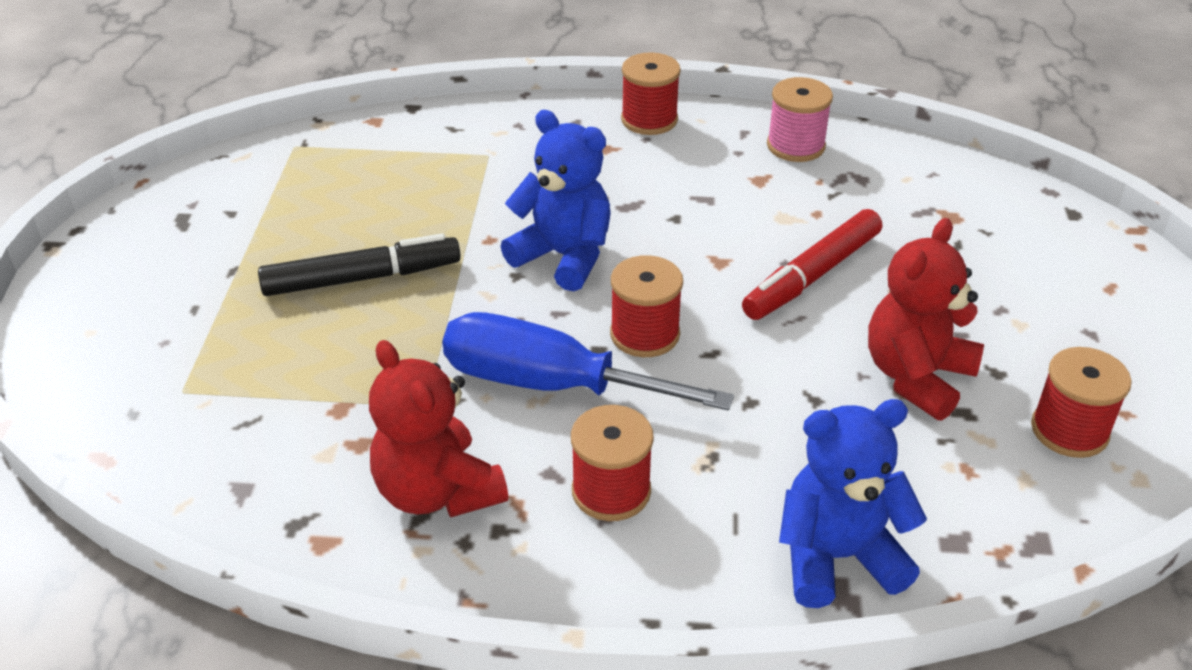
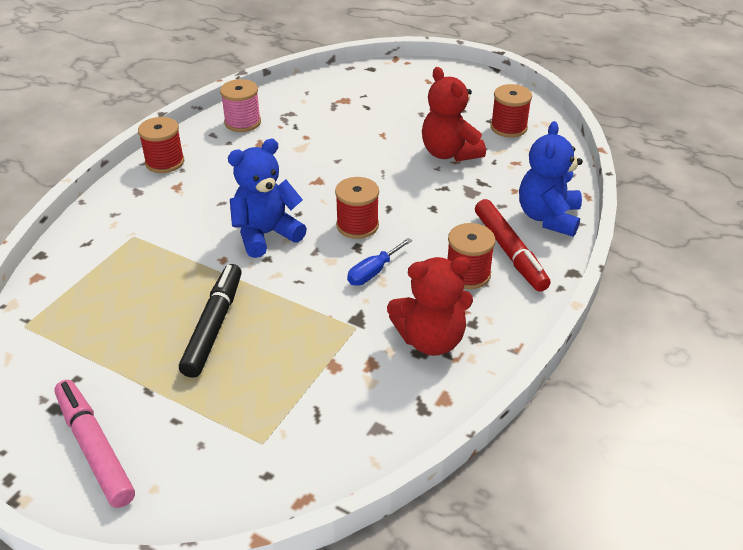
camera: 65 degrees left, 0 degrees up
(134, 267) = (95, 448): none -> pink marker
(550, 384) = (373, 272): blue screwdriver -> blue screwdriver, size x0.48
(812, 276) = (354, 156): red marker -> red marker (509, 252)

